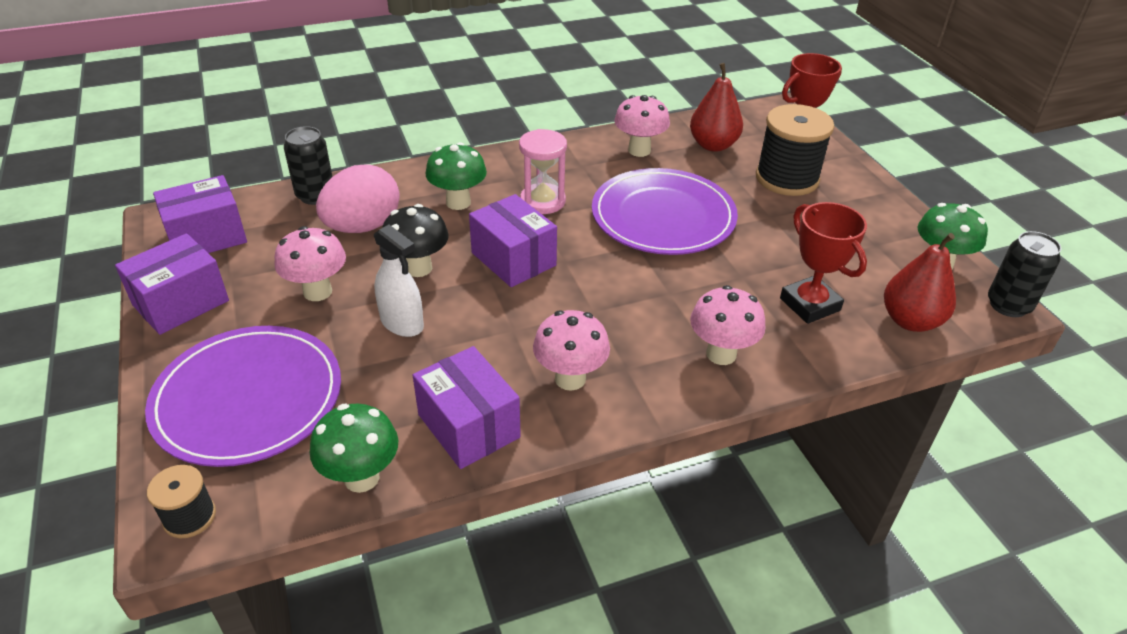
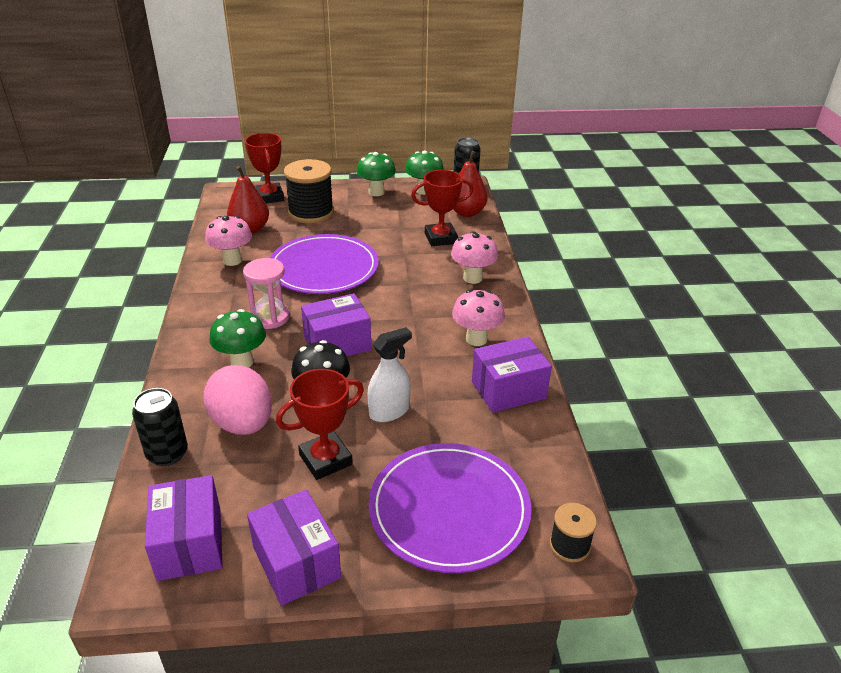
camera: 75 degrees left, 5 degrees down
(317, 292) = (325, 459): pink mushroom -> red trophy
(361, 478) = (546, 446): green mushroom -> green mushroom (376, 192)

